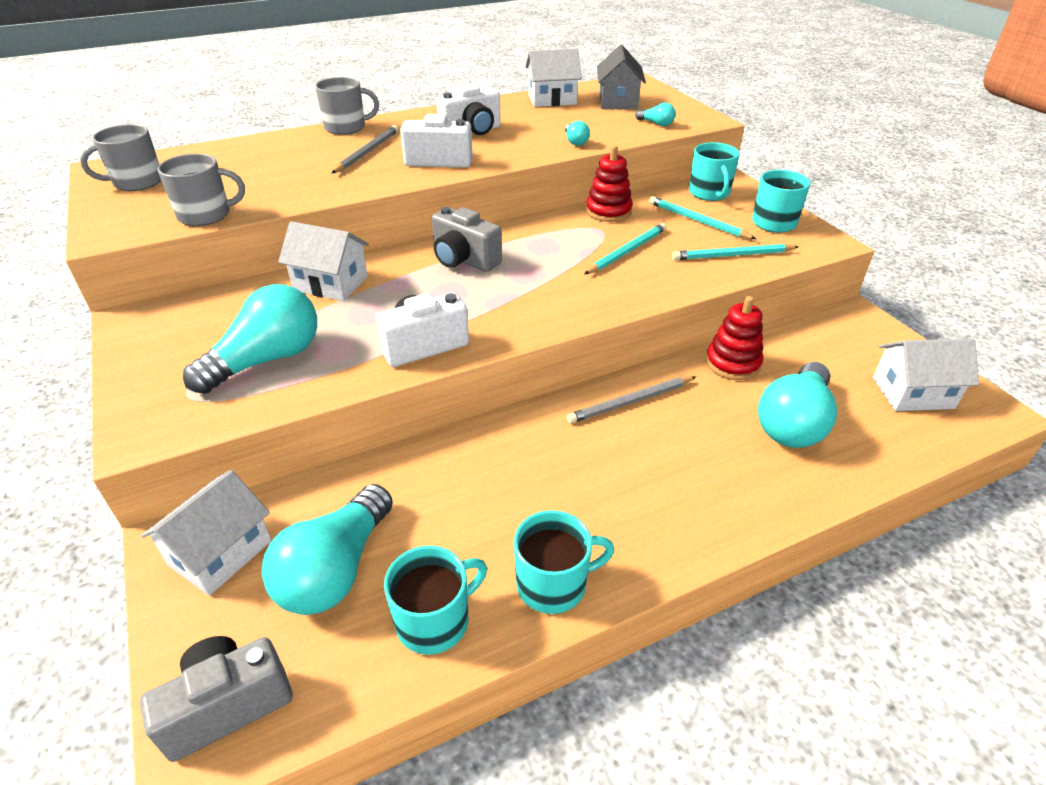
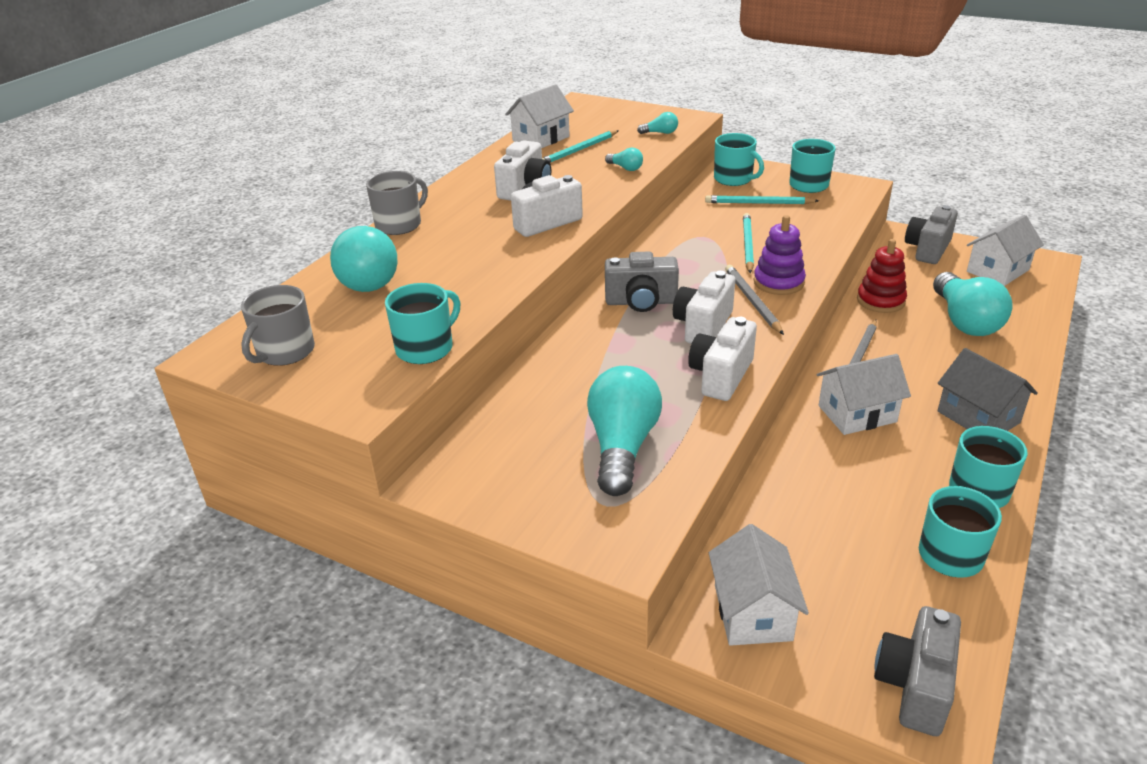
camera: 35 degrees left, 5 degrees down
(206, 215) = (426, 348): grey mug -> turquoise mug
(331, 283) = (565, 368): white house -> white house (857, 414)
(335, 569) = (846, 568): turquoise light bulb -> turquoise light bulb (368, 277)
(367, 152) = (466, 238): grey pencil -> grey pencil (752, 301)
(478, 300) = (703, 326): none -> white camera
(601, 293) = (778, 282): none -> purple stacking toy
(608, 211) = (686, 220): red stacking toy -> none
(618, 101) = (598, 123): grey house -> grey house (978, 417)
(732, 255) = (818, 219): turquoise pencil -> turquoise pencil (579, 150)
(861, 338) = (927, 249): none -> grey camera

